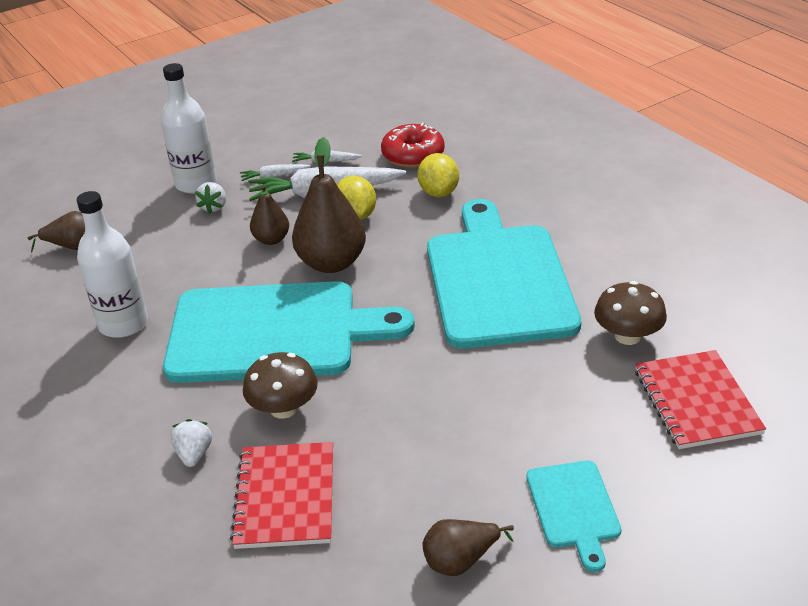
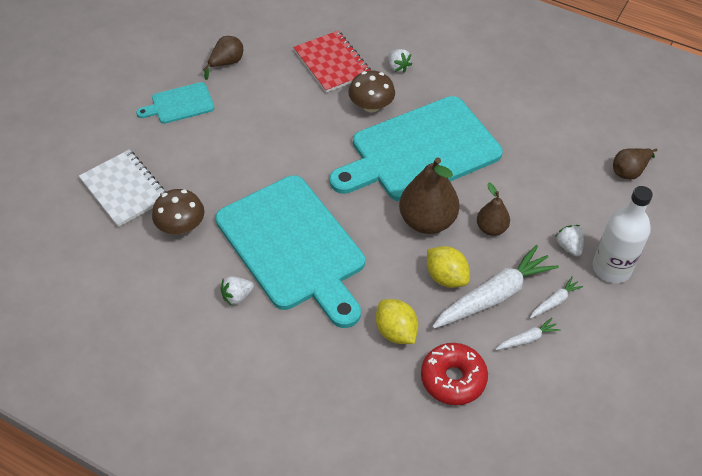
camera: 150 degrees right, 15 degrees up
(123, 324) = (521, 125): white bottle -> none
(573, 508) = (179, 104): turquoise cutting board -> turquoise cutting board turned 75 degrees counterclockwise
(585, 255) = (237, 296): none -> white strawberry
(697, 401) = (124, 189): red notebook -> white notebook

